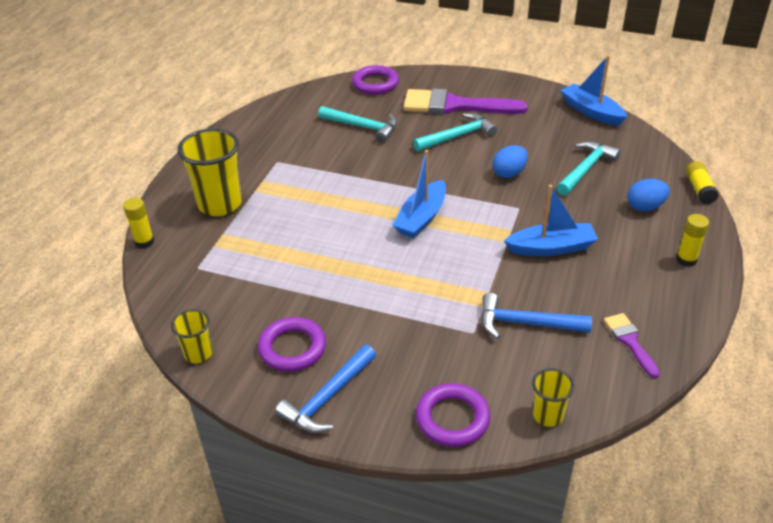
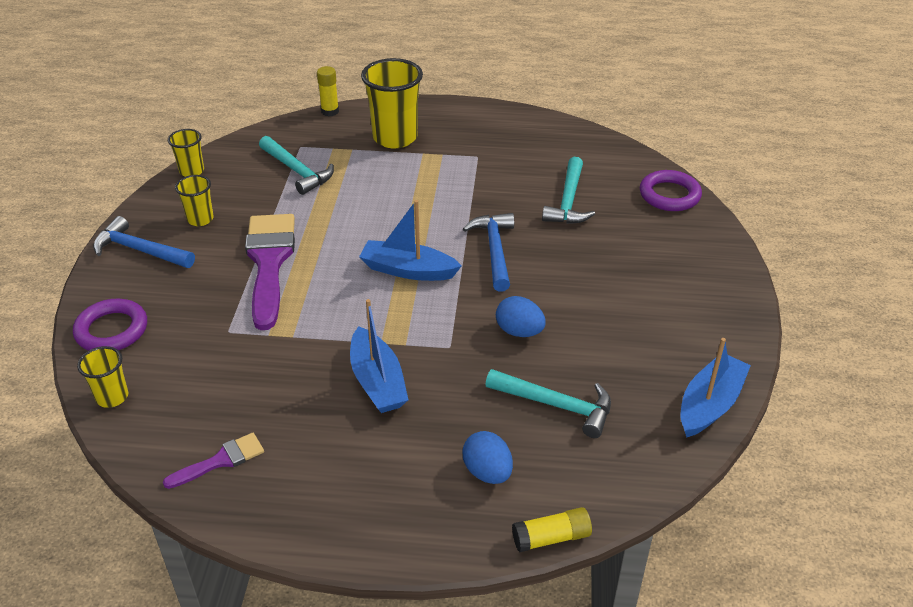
camera: 75 degrees right, 0 degrees up
(292, 348) = (200, 219): purple ring -> yellow cup
(454, 105) = (653, 267): purple brush -> purple brush (269, 262)
(457, 136) = (583, 278): turquoise hammer -> turquoise hammer (297, 171)
(526, 323) = (244, 370): blue hammer -> blue hammer (495, 250)
(686, 260) = (380, 518): yellow glue stick -> none

